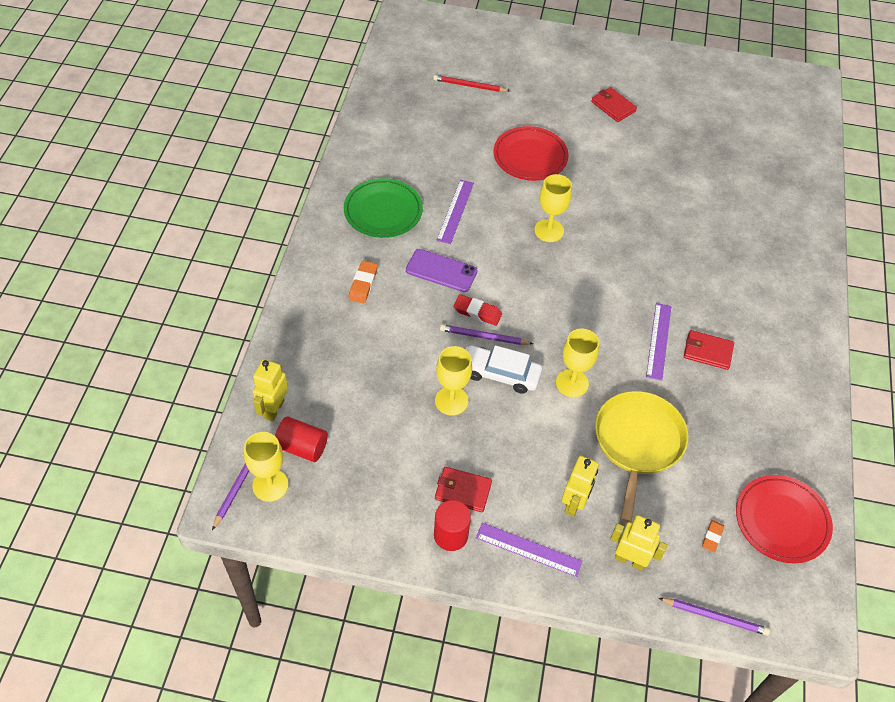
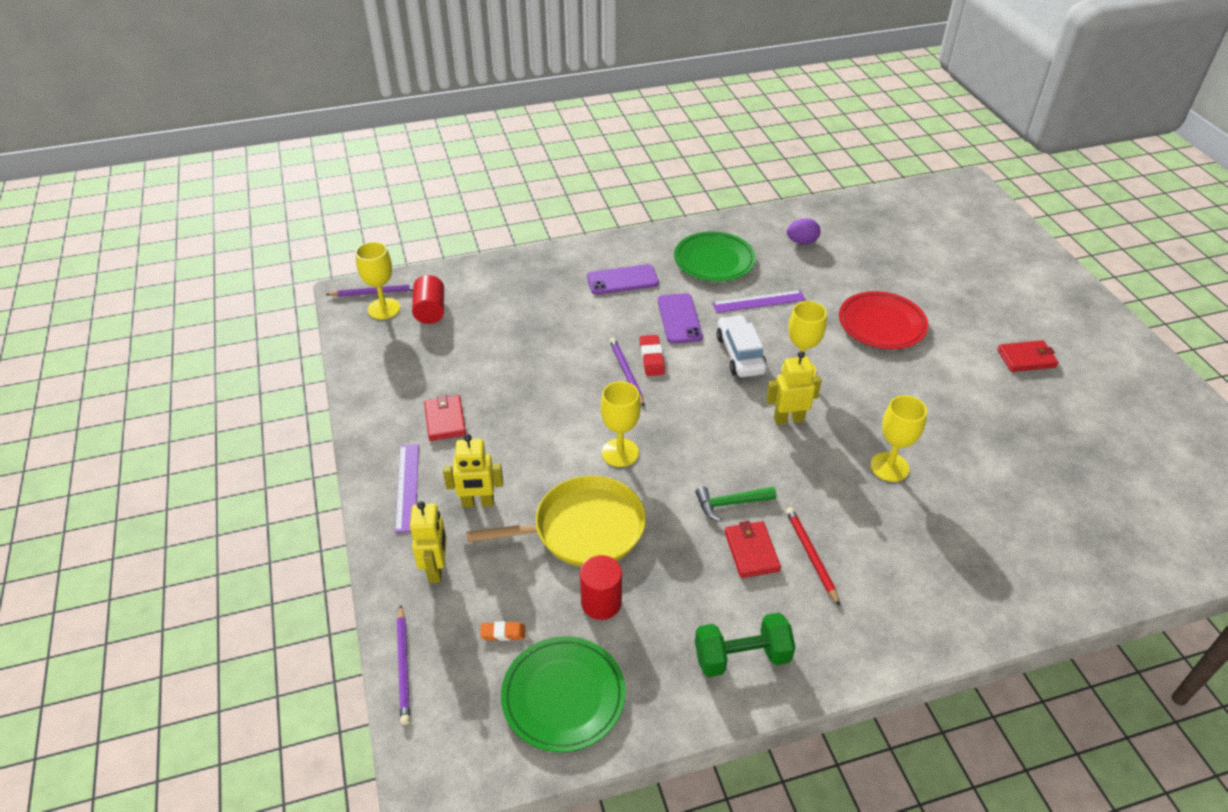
camera: 65 degrees right, 10 degrees down
(274, 409) = (457, 282): yellow robot -> yellow robot (788, 419)
(363, 284) = (622, 280): orange eraser -> purple phone
(401, 145) = (802, 242): none -> purple egg
(451, 401) = (537, 378): yellow goblet -> yellow goblet (889, 467)
(451, 535) = (394, 429): red cylinder -> red cylinder (601, 602)
(469, 86) = (927, 253): red pencil -> red pencil (811, 556)
(500, 374) = (592, 398): white car -> white car (740, 354)
(613, 106) = (1026, 358): red wallet -> red wallet turned 60 degrees clockwise
(659, 341) = (730, 503): purple ruler -> green hammer
(781, 521) = (563, 696): red plate -> green plate
(791, 402) = (741, 657): none -> green dumbbell

